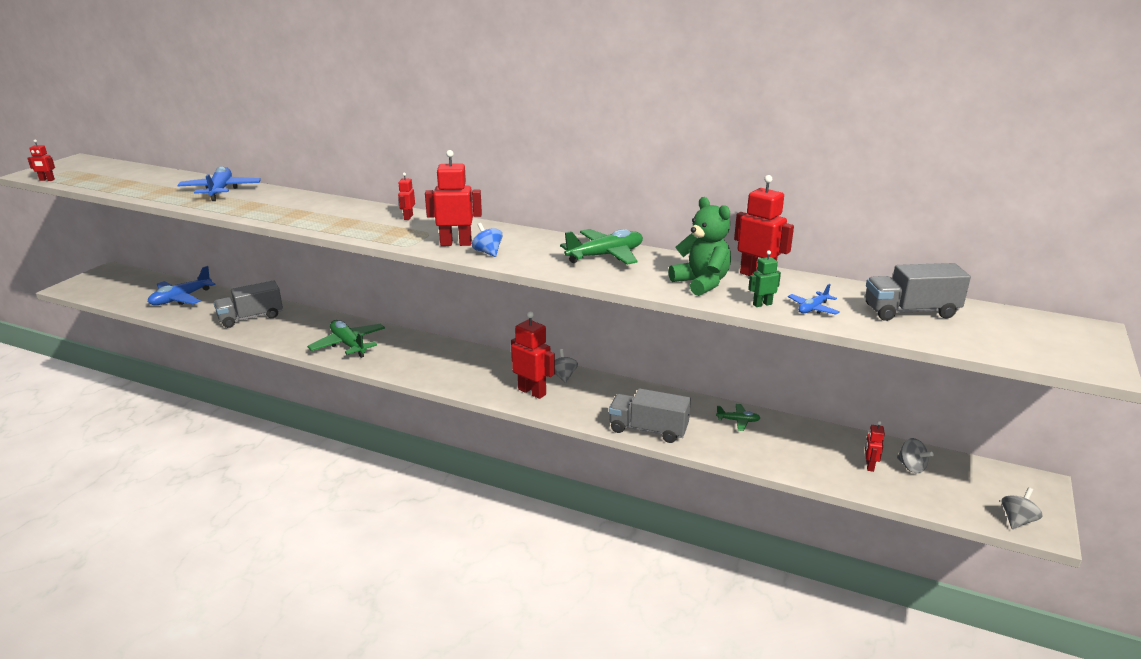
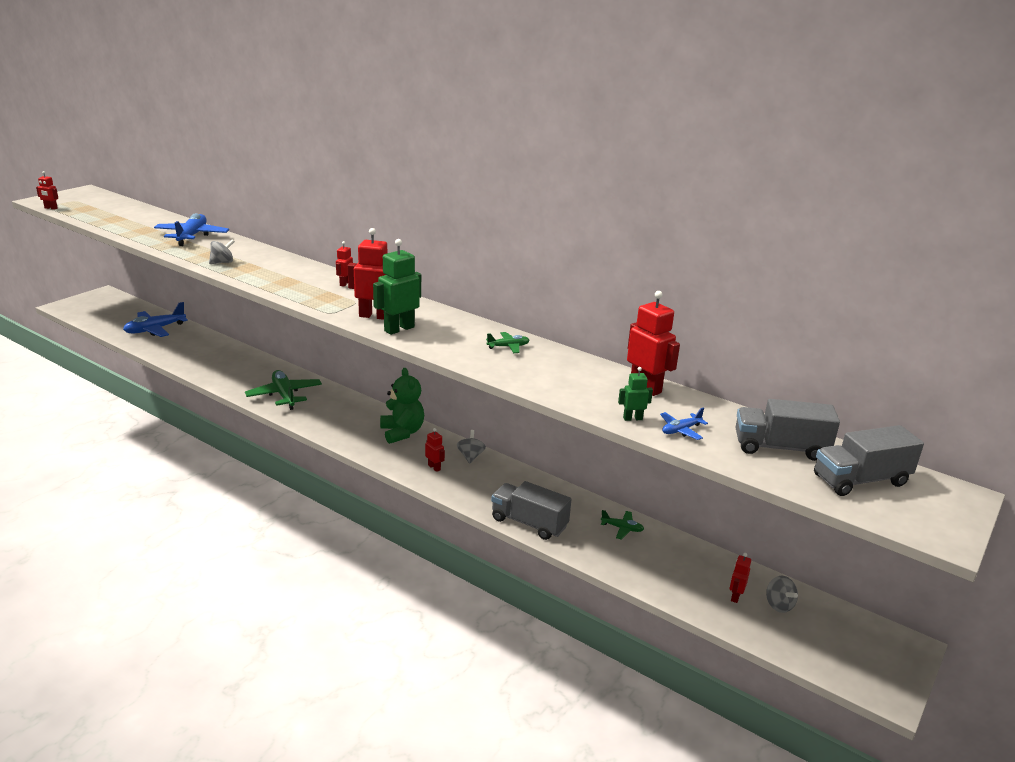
camera: 10 degrees right, 0 degrees up
(251, 318) = (208, 357): grey truck -> grey truck (860, 480)
(488, 252) = (399, 329): blue spinning top -> green robot
(532, 392) = (434, 467): red robot -> red robot, size x0.52
(605, 255) = (508, 347): green plane -> green plane, size x0.51
(701, 283) = (585, 388): green teddy bear -> green teddy bear (402, 432)
(1017, 520) = (865, 680): grey spinning top -> grey spinning top (222, 262)

